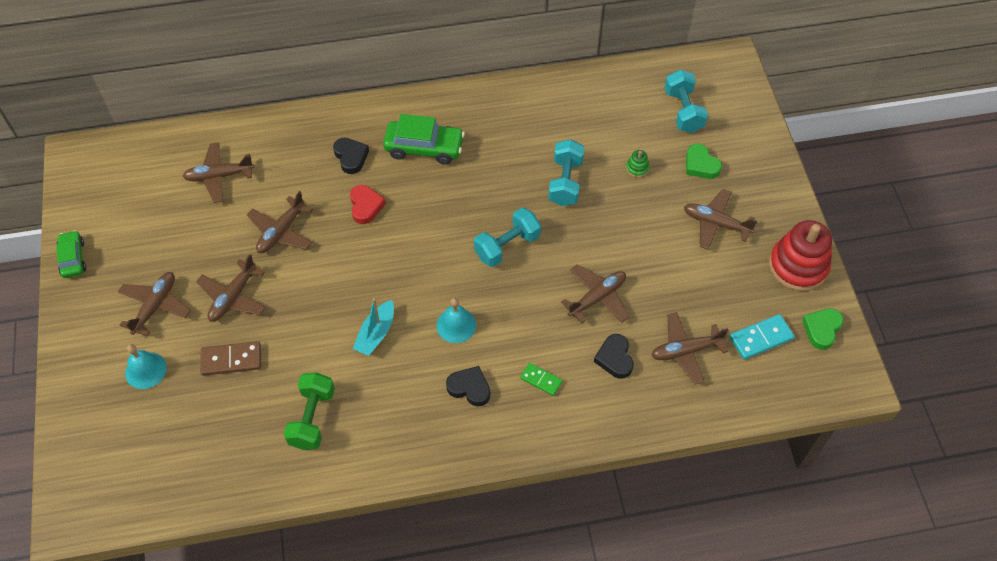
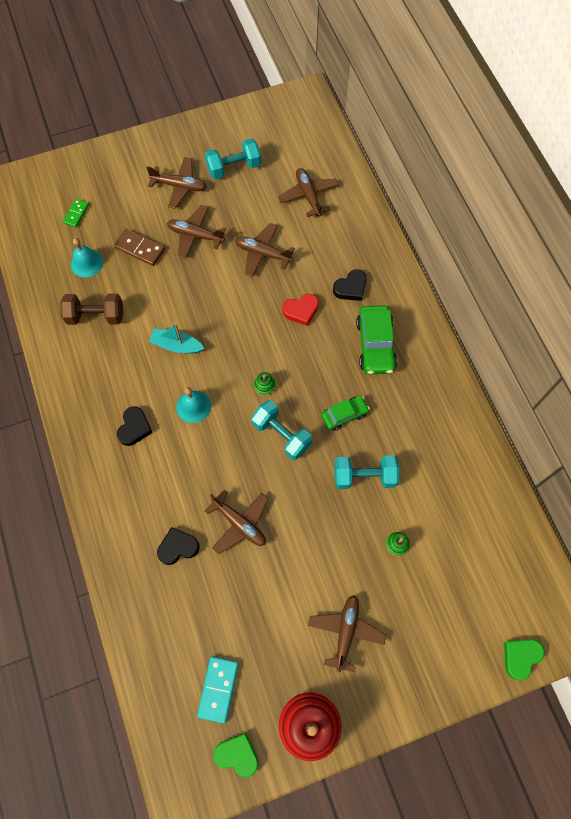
camera: 80 degrees right, 10 degrees up
(73, 258) = (213, 123): green car -> green car (344, 415)
(145, 370) = (124, 195): turquoise bell -> turquoise bell (87, 263)
(231, 359) = (140, 248): brown domino -> brown domino turned 45 degrees counterclockwise
(312, 418) = (95, 316): green dumbbell -> brown dumbbell
(447, 253) = (264, 386): none -> green stacking toy
(541, 380) = (148, 485): green domino -> green domino (76, 214)
(683, 111) = (483, 585): turquoise dumbbell -> turquoise dumbbell (234, 168)
(685, 351) = (194, 613): brown plane -> none
(700, 165) = (416, 610): green heart -> green heart (520, 657)
(761, 338) = (218, 689): turquoise domino -> turquoise domino turned 45 degrees clockwise

